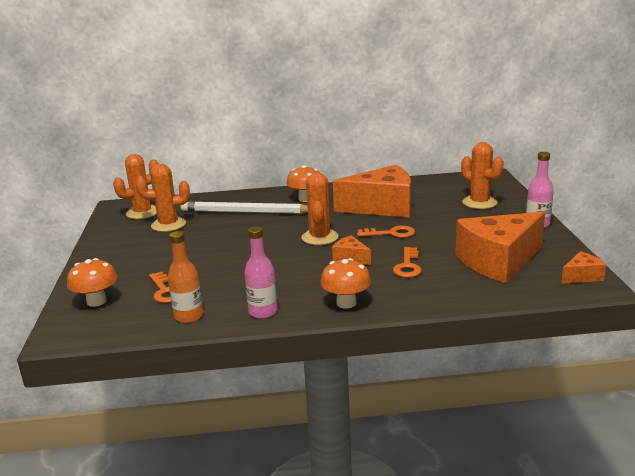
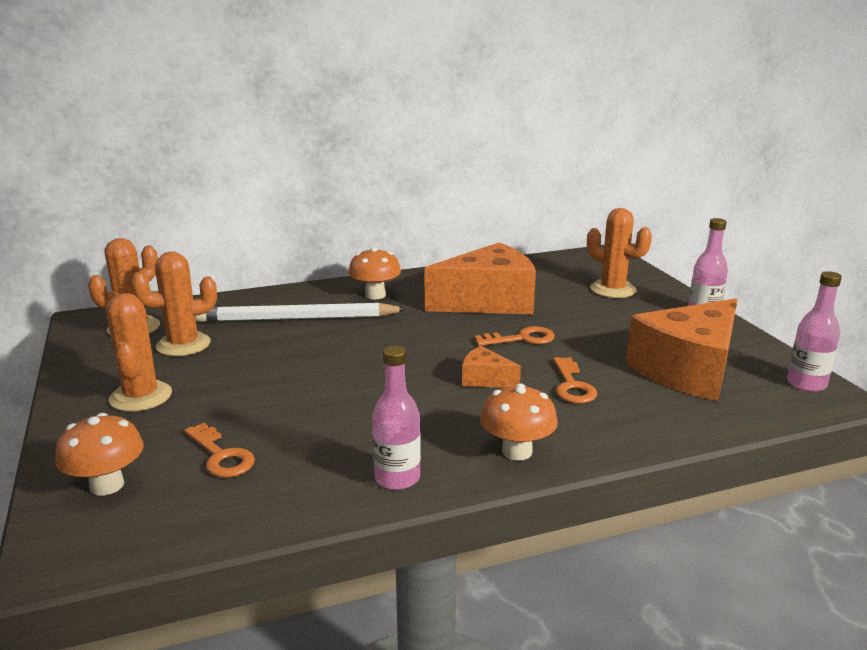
camera: 15 degrees left, 0 degrees up
(188, 316) = (279, 497): orange bottle -> none
(320, 237) = (424, 351): orange cactus -> orange cactus (141, 397)
(582, 276) = (806, 384): orange cheese -> pink bottle

